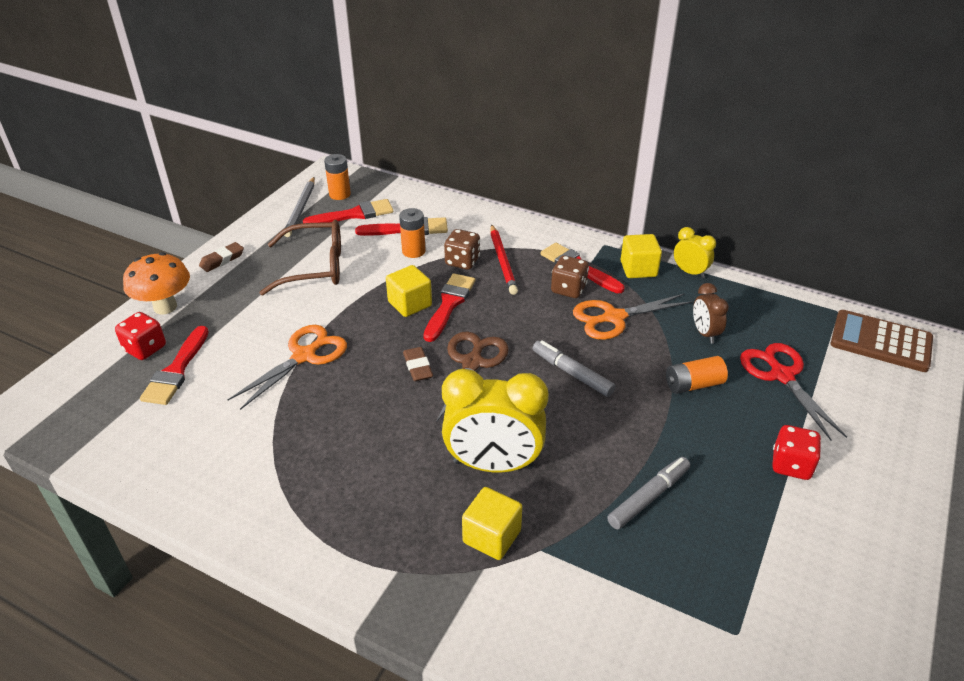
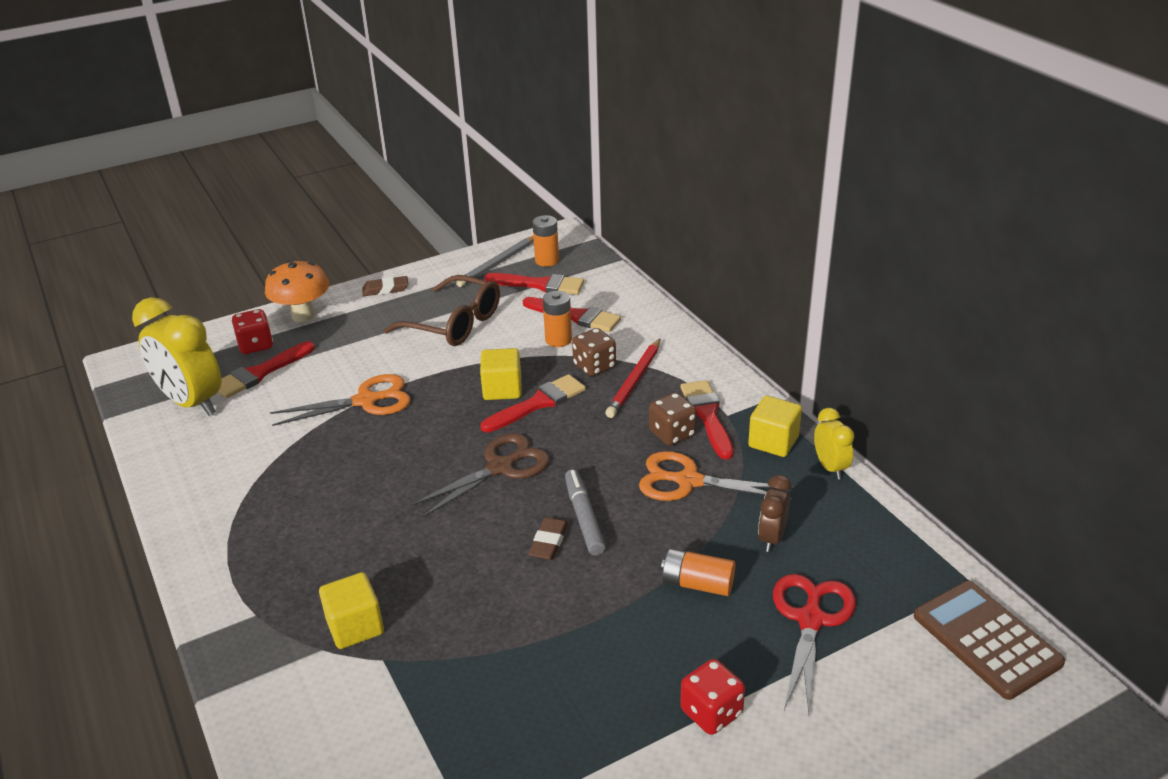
camera: 35 degrees right, 5 degrees down
(418, 367) = (449, 450): brown eraser -> brown eraser (549, 542)
(493, 465) = (421, 567): yellow clock -> yellow clock (192, 403)
(649, 497) = (528, 666): grey marker -> none

